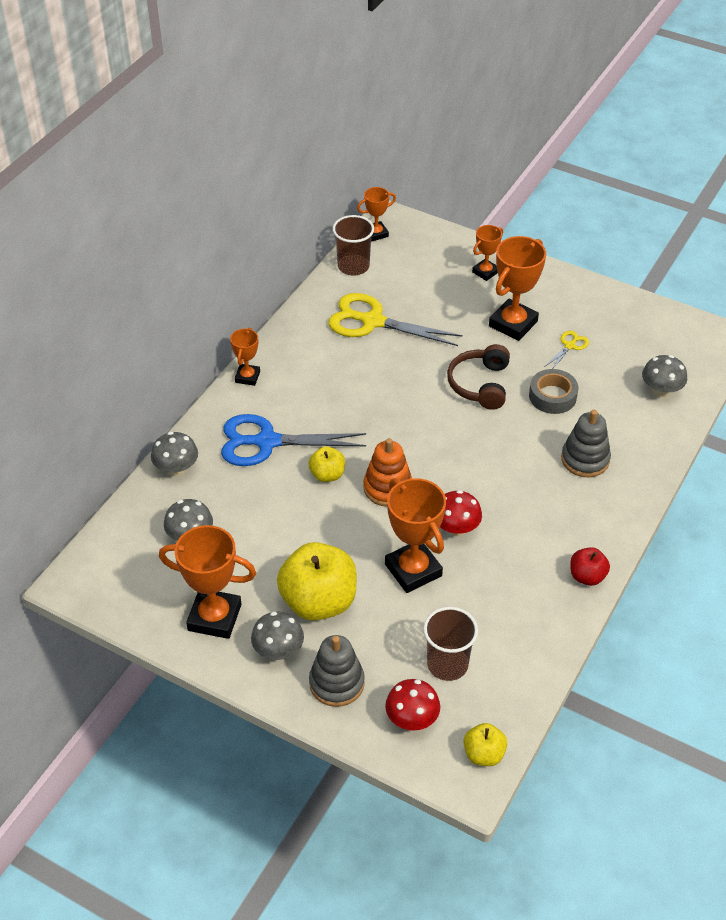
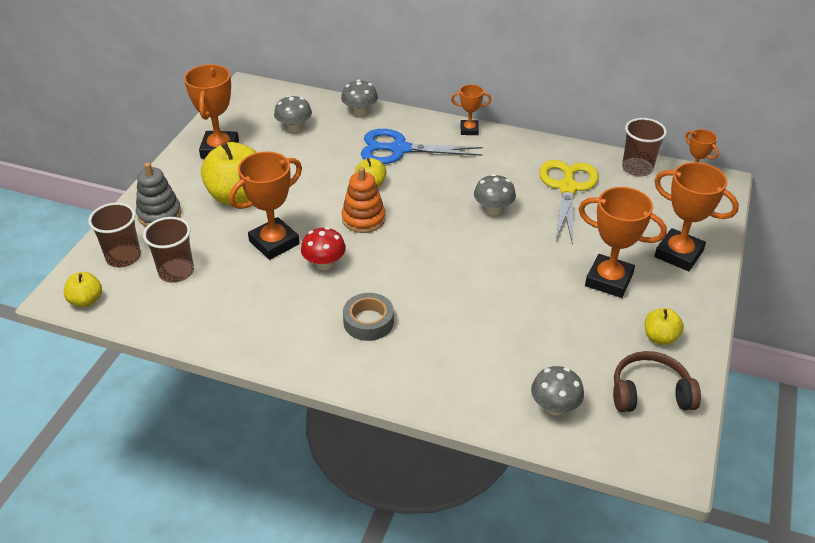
camera: 80 degrees right, 5 degrees down
(267, 442) = (399, 149): blue scissors -> blue scissors turned 75 degrees counterclockwise
(278, 651) = (190, 182): grey mushroom -> grey mushroom (493, 209)
(412, 719) = (123, 257): red mushroom -> brown cup
(480, 384) = (511, 264): brown headphones -> brown headphones (650, 393)
(485, 272) = (678, 254): orange trophy -> orange trophy, size x1.79
(552, 396) = (513, 317): grey tape -> grey tape (368, 322)
(569, 346) = (595, 325): yellow scissors -> none
(585, 459) = (431, 346): grey stacking toy -> none
(587, 310) = (660, 337): none -> yellow apple
(587, 576) = (278, 356): red apple -> none

